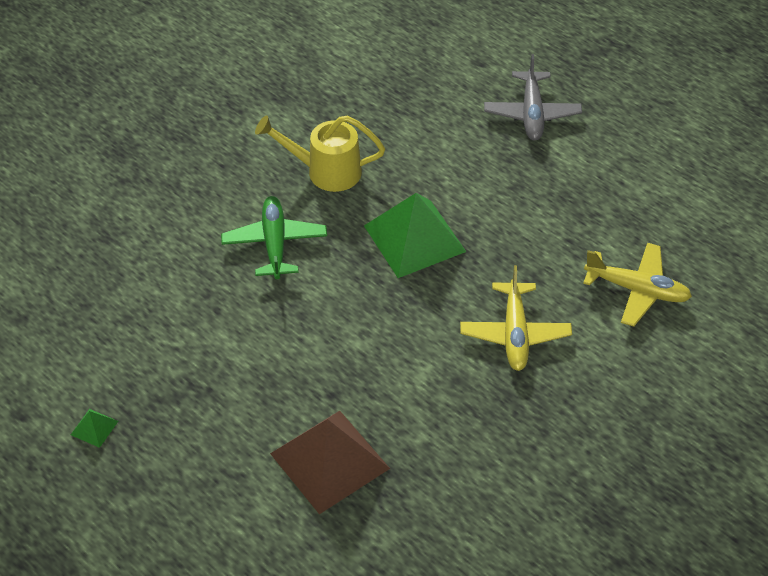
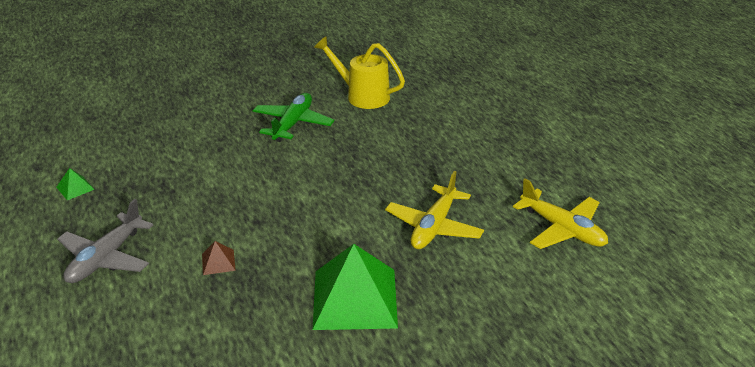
camera: 25 degrees right, 15 degrees down
(329, 460) = (218, 262): brown pyramid -> brown pyramid, size x0.41
(414, 238) = (397, 148): green pyramid -> green pyramid (355, 298)
(532, 113) = (544, 102): grey plane -> grey plane (106, 258)

